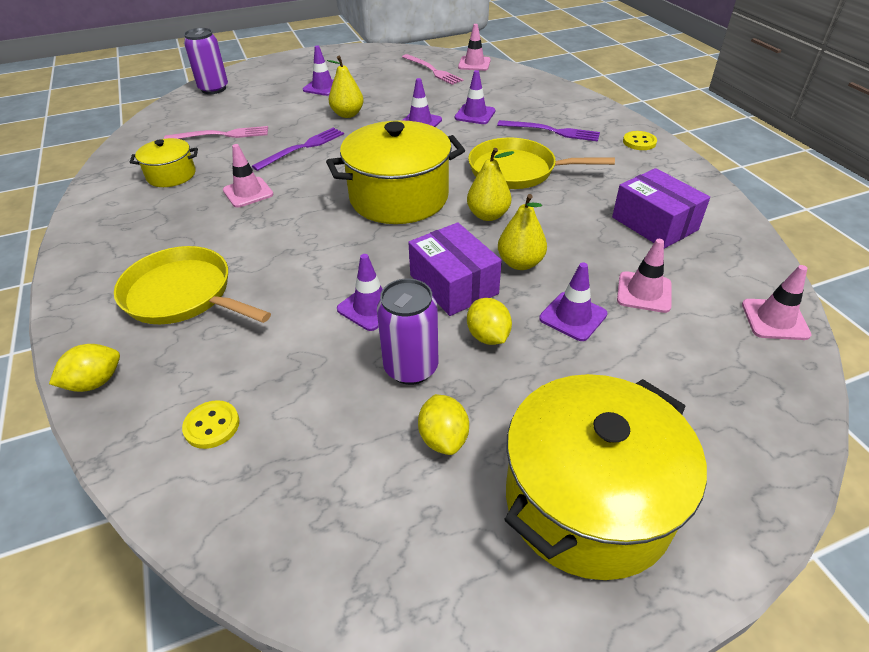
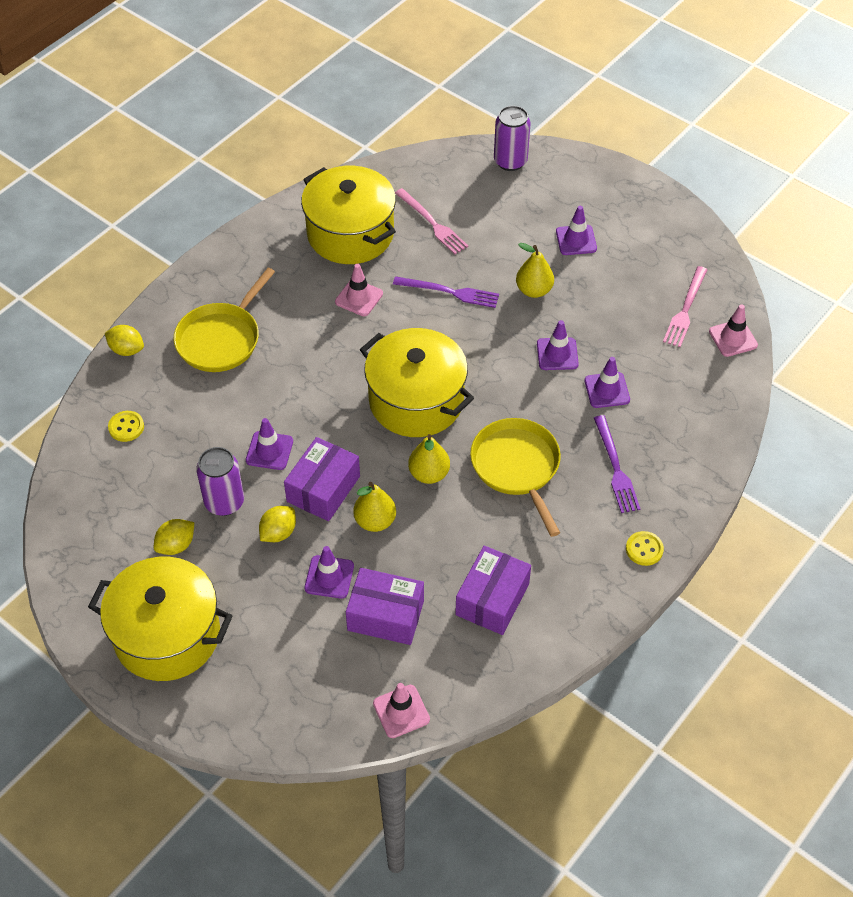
camera: 60 degrees right, 10 degrees up
(171, 175) = (350, 234): yellow pot -> yellow pot, size x1.94
(183, 295) = (221, 339): yellow pan -> yellow pan turned 150 degrees counterclockwise
(644, 292) = (385, 615): pink traffic cone -> purple box

